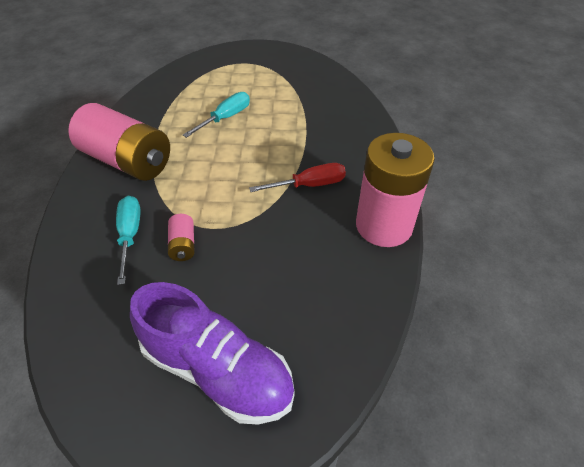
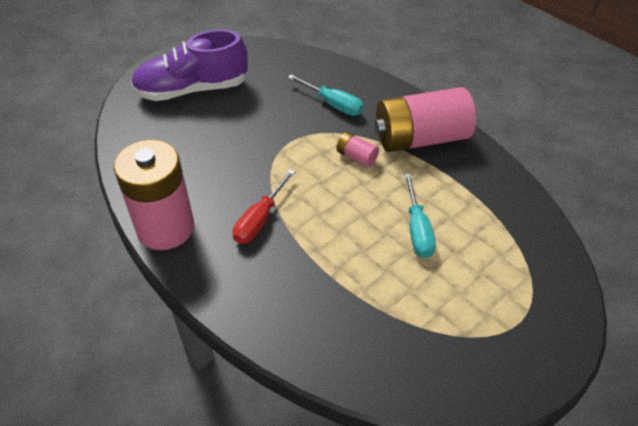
camera: 135 degrees right, 0 degrees up
(183, 245) = (292, 121): pink battery -> pink battery (356, 157)

